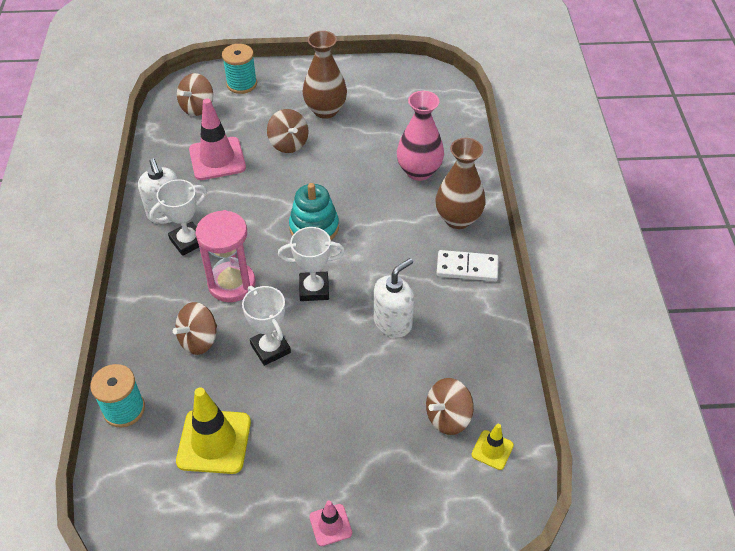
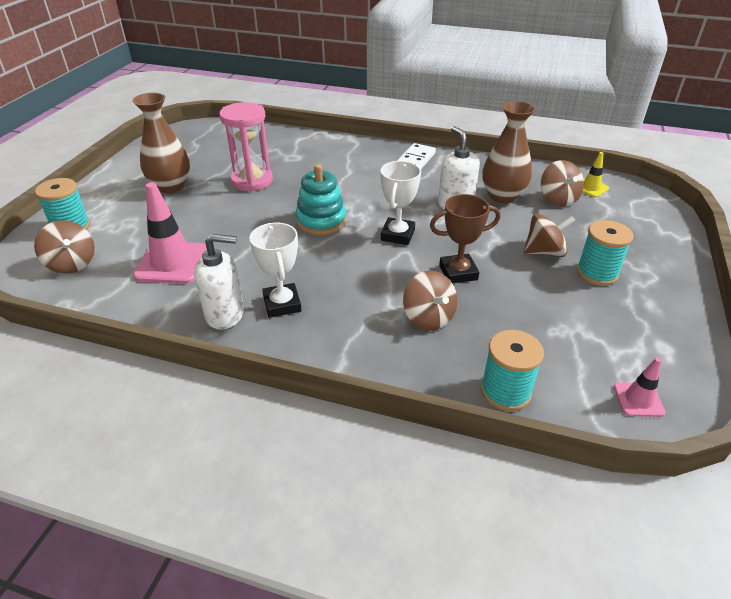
camera: 70 degrees left, 10 degrees down
(214, 441) = (561, 327): yellow traffic cone -> none
(232, 284) = (363, 283): pink hourglass -> pink hourglass (252, 181)
(270, 348) = (458, 272): white trophy -> brown trophy
(288, 144) = (195, 214): brown spinning top -> brown spinning top (544, 252)
(310, 466) = (597, 273): none -> turquoise spool
(330, 525) = (657, 273): pink traffic cone -> pink traffic cone (638, 399)
(419, 171) = (294, 158): pink vase -> none
(458, 219) = (361, 154): brown vase -> brown vase (502, 196)

